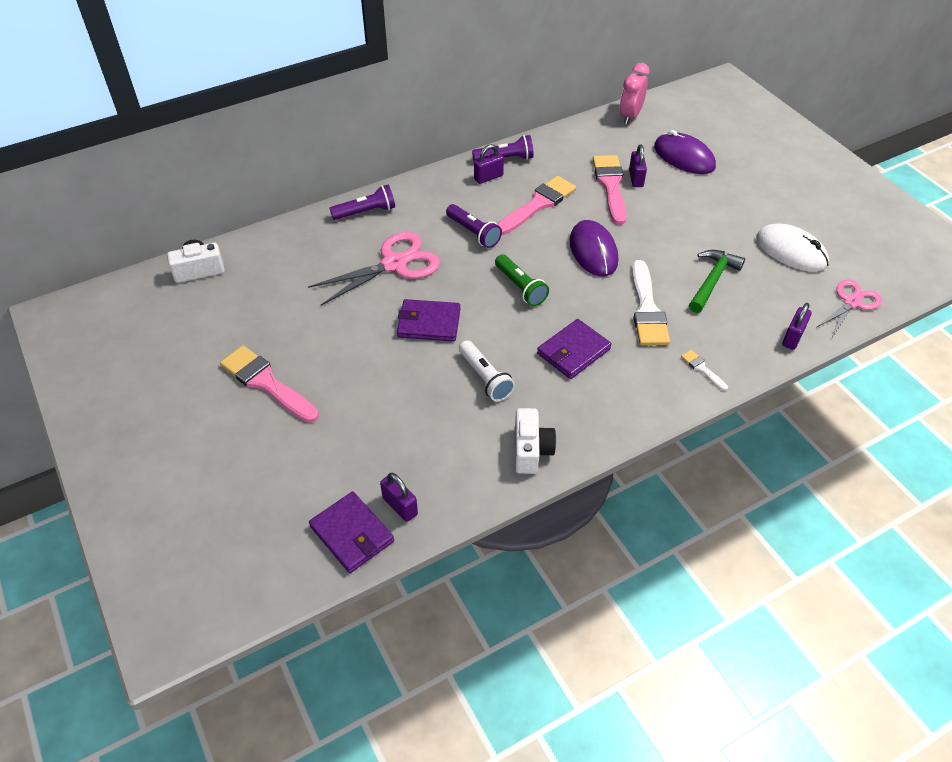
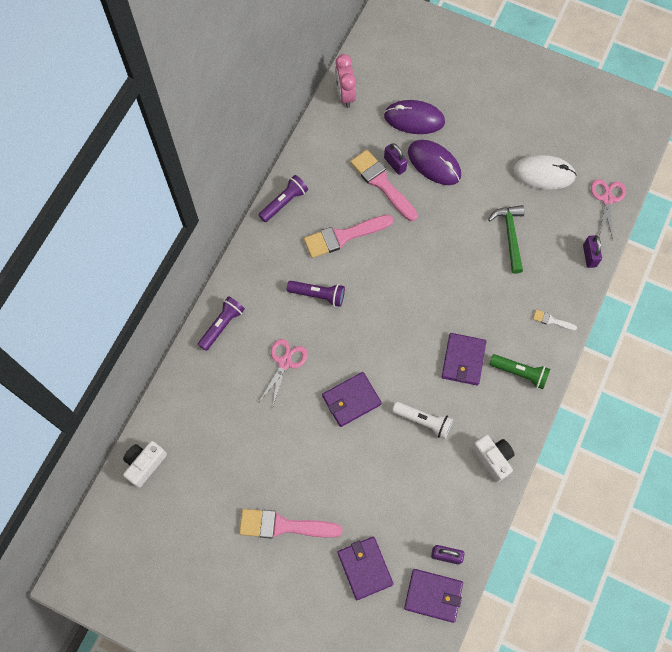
camera: 35 degrees left, 20 degrees up
(307, 464) = (365, 568): none -> purple wallet
(394, 264) = (285, 362): pink scissors -> pink scissors, size x0.63
(488, 177) = (286, 230): purple padlock -> none
(520, 287) = (389, 326): green flashlight -> green flashlight (520, 373)
(538, 204) = (343, 236): pink brush -> pink brush turned 120 degrees counterclockwise
(593, 251) = (414, 259): purple mouse -> purple mouse (434, 164)
(647, 309) = (485, 291): white brush -> none

